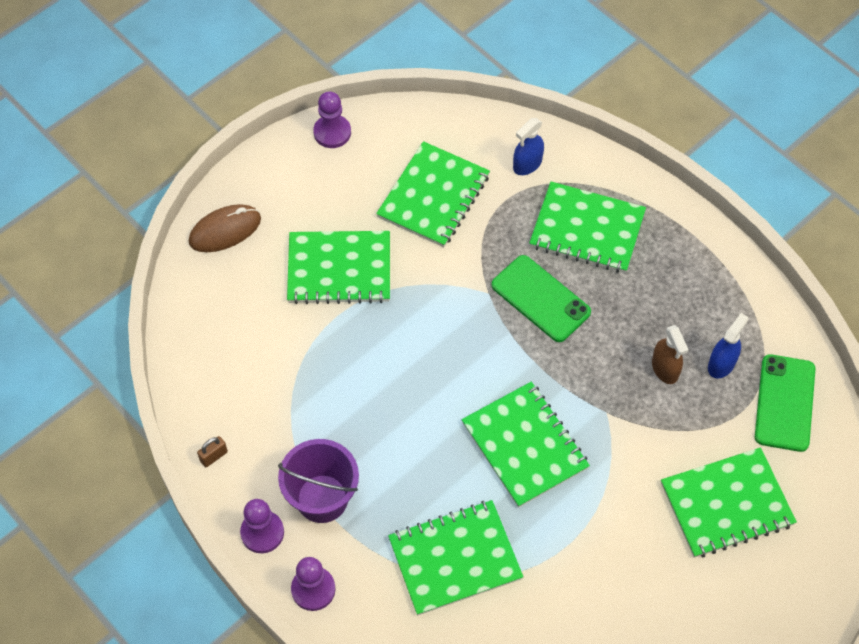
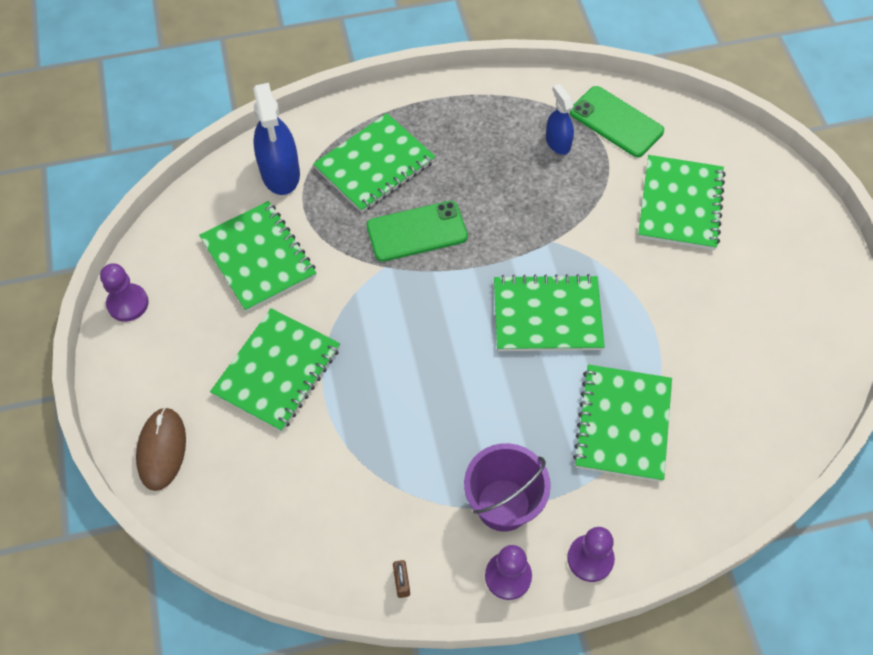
camera: 60 degrees left, 0 degrees up
(527, 164) = (280, 173): blue spray bottle -> blue spray bottle, size x1.71
(665, 368) = (538, 181): brown spray bottle -> none

